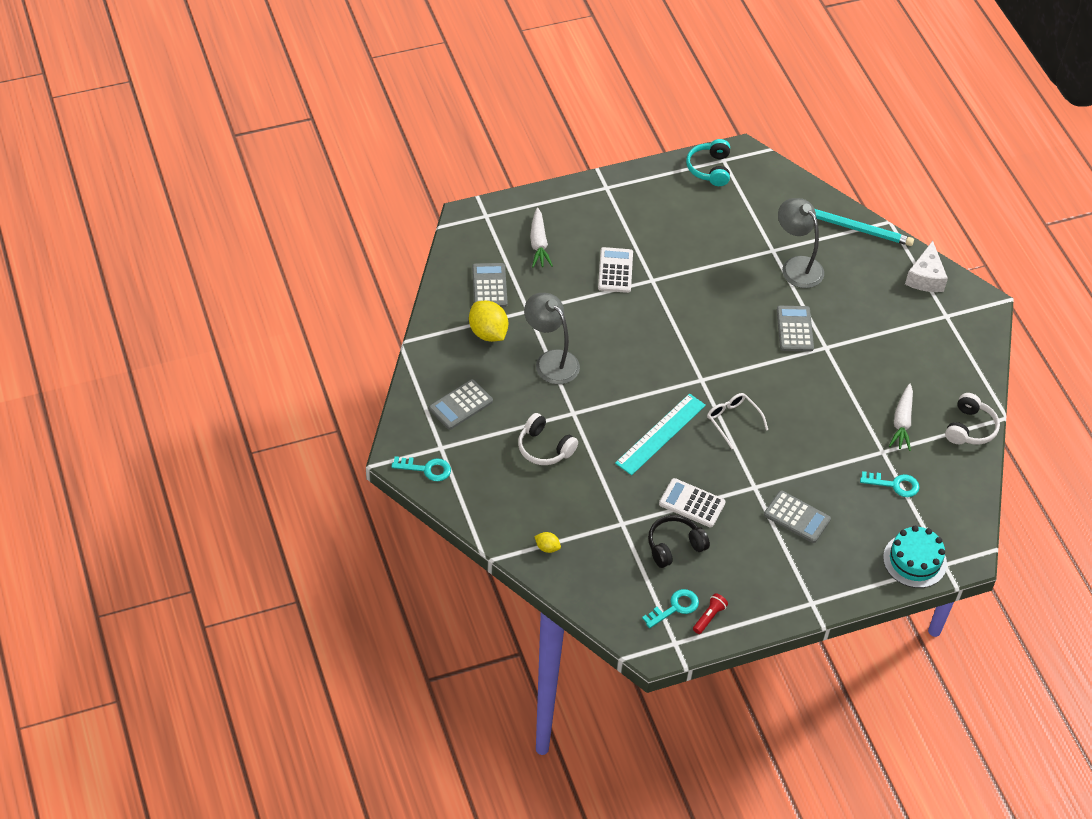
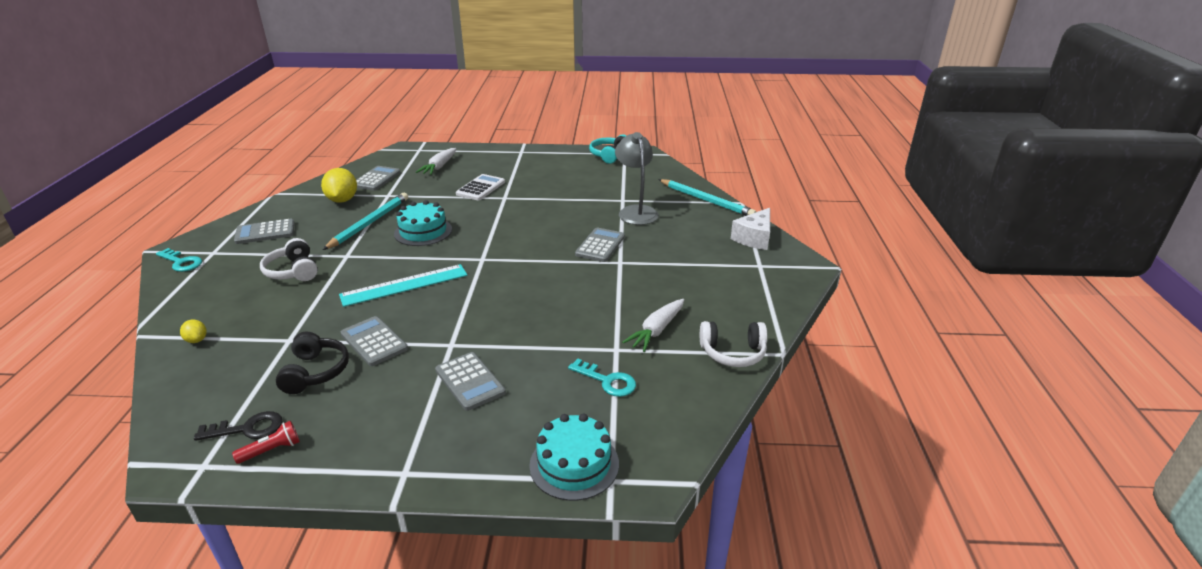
camera: 25 degrees right, 20 degrees down
(551, 361) = (369, 223): grey lamp -> turquoise pencil
(615, 358) = (423, 231): none -> turquoise cake
(674, 546) = (315, 372): black headphones -> black headphones turned 90 degrees clockwise
(675, 607) = (247, 429): turquoise key -> black key
(692, 503) = (374, 341): white calculator -> grey calculator
(733, 420) = (482, 291): white glasses -> none
(969, 428) = (733, 353): white headphones -> white headphones turned 45 degrees clockwise

